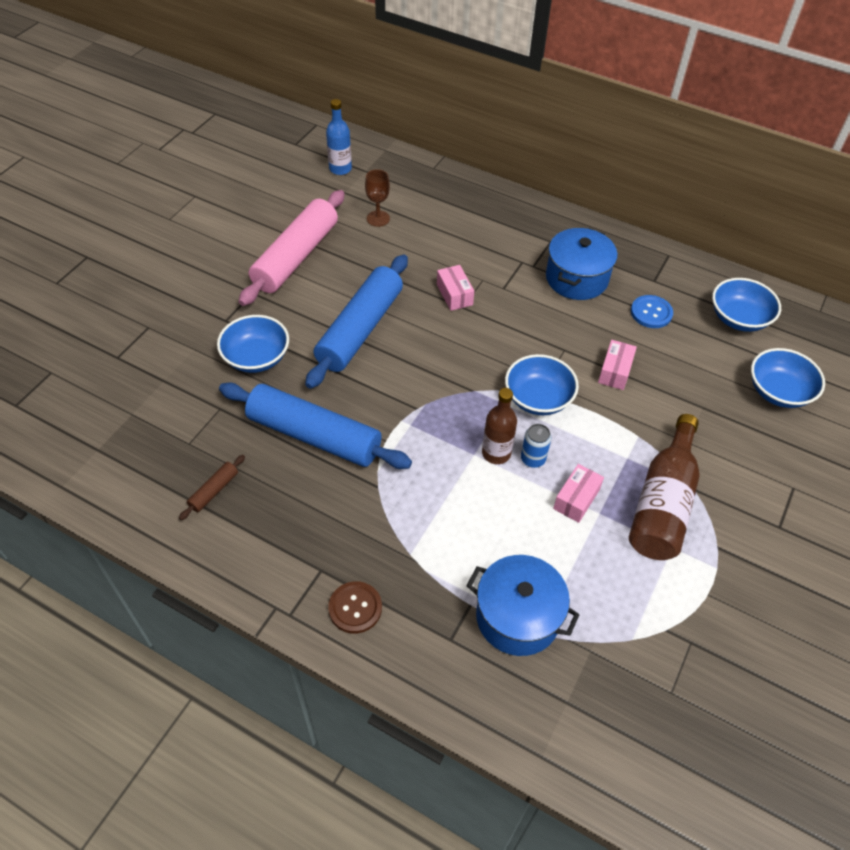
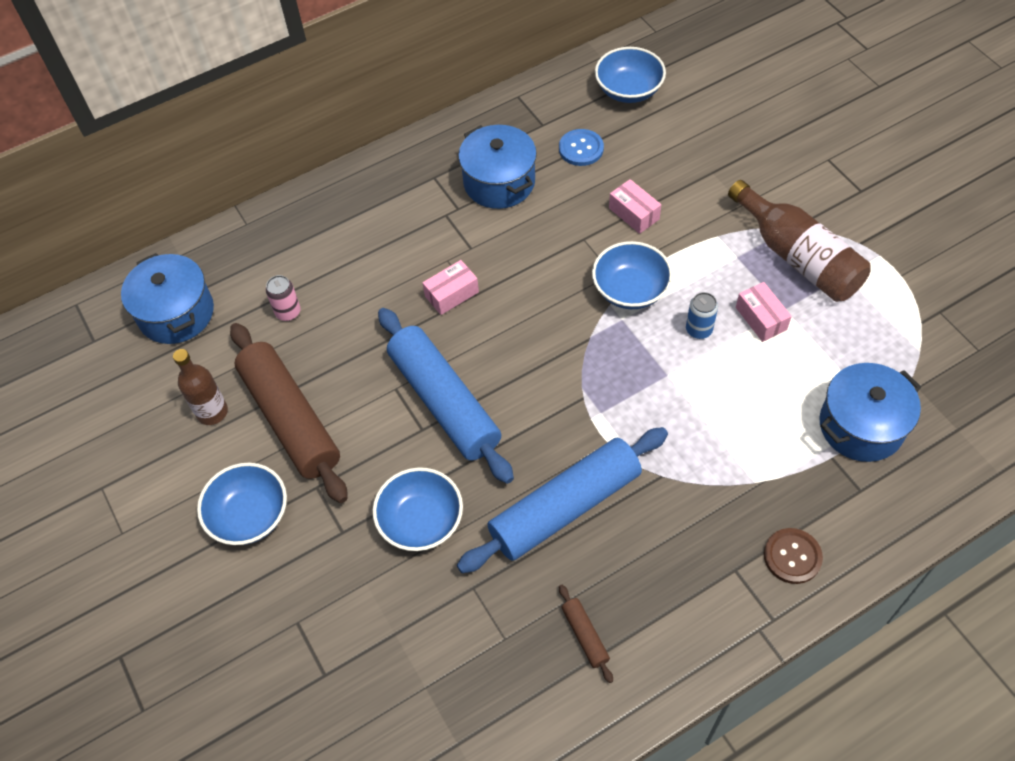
camera: 55 degrees left, 5 degrees up
(296, 257) = (290, 419): pink rolling pin -> brown rolling pin
(340, 169) = (176, 313): blue bottle -> blue pot
(378, 218) = (288, 312): brown goblet -> pink can
(454, 294) = (451, 294): pink box -> pink box turned 45 degrees counterclockwise
(496, 453) = (676, 356): brown bottle -> brown bottle (212, 412)
(778, 391) = (726, 111): blue bowl -> blue bowl (249, 516)

